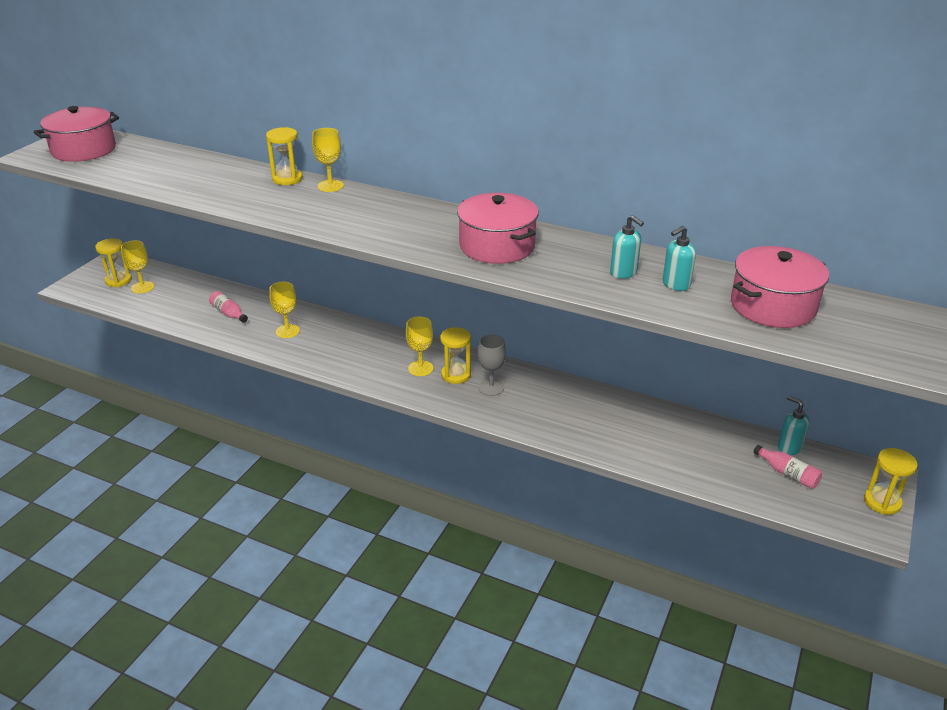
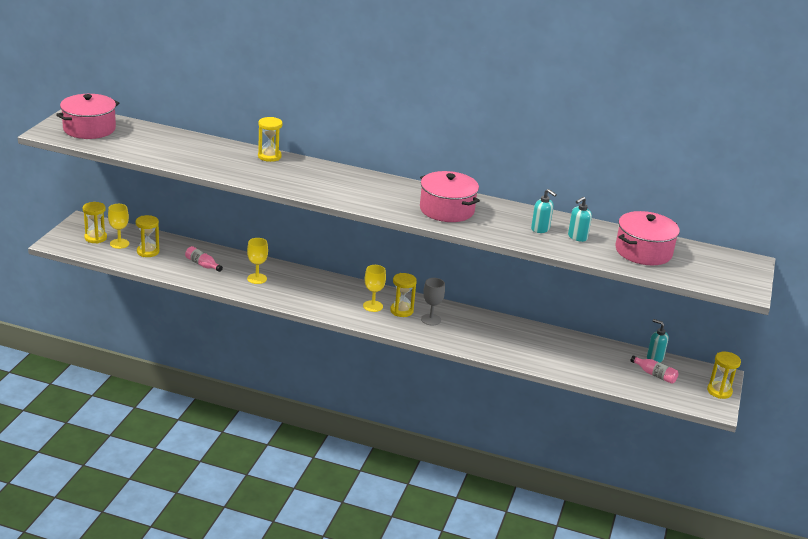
camera: 10 degrees left, 5 degrees down
(171, 297) = (148, 252): none -> yellow hourglass
(330, 186) = (306, 163): yellow goblet -> none

